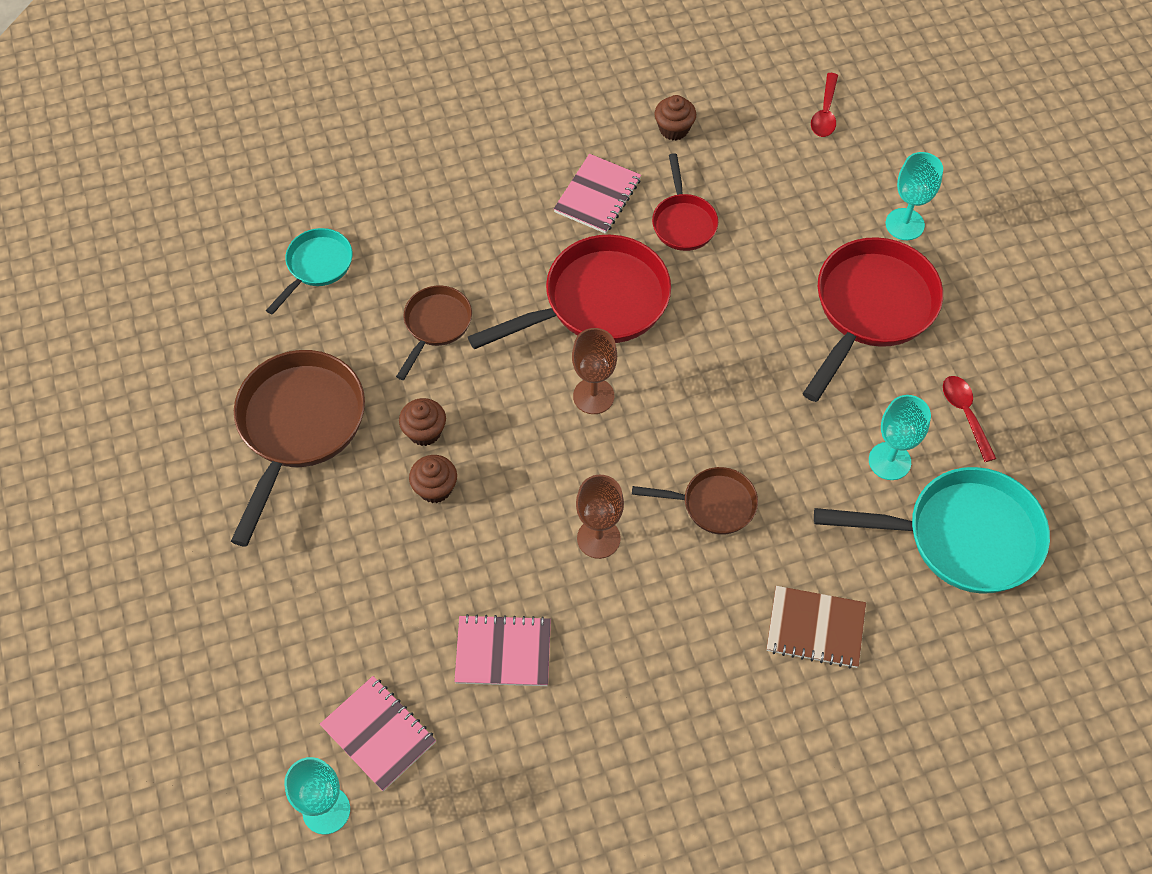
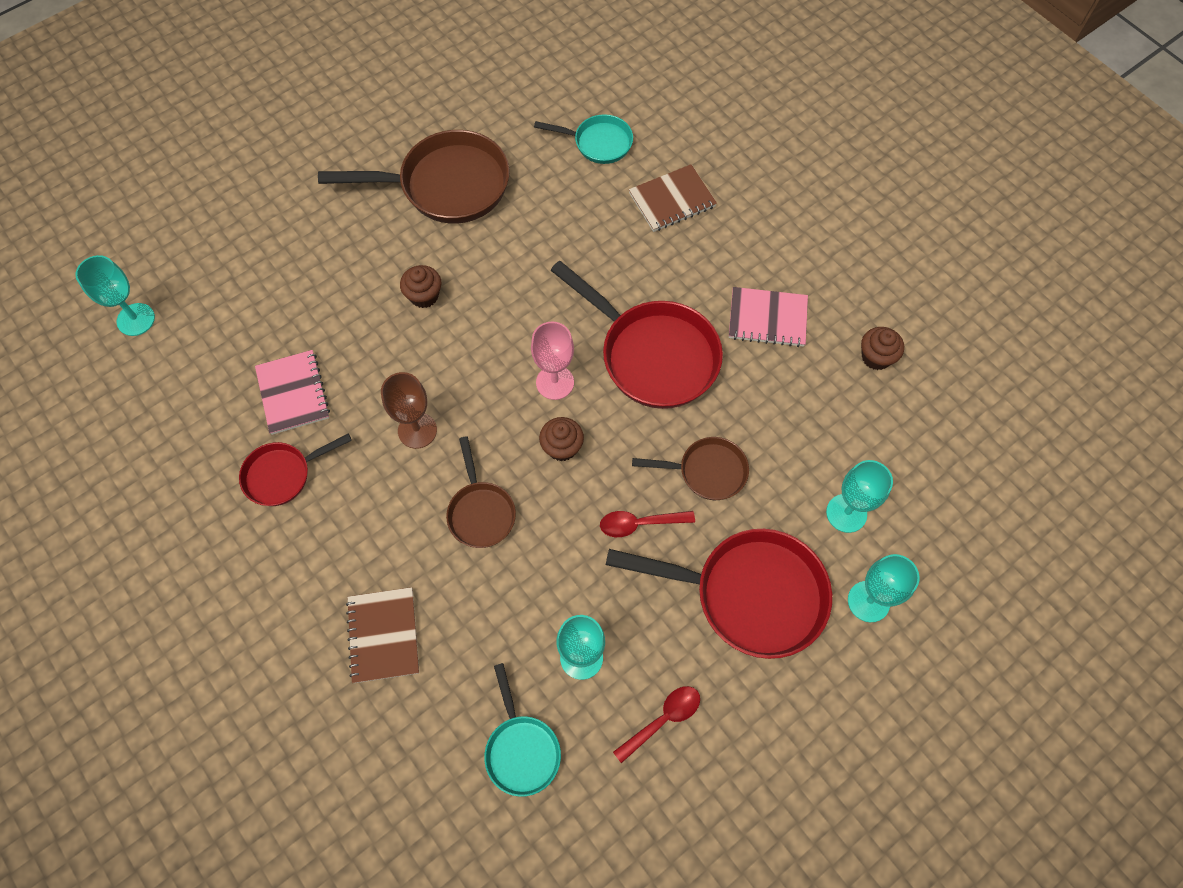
camera: 70 degrees right, 5 degrees up
(378, 734) = (203, 331): pink notebook -> none
(423, 225) = (672, 200): none -> brown notebook
(424, 431) = (473, 270): brown cupcake -> brown cupcake (562, 447)
(435, 325) = (577, 243): brown pan -> brown pan (707, 471)
(593, 396) = (555, 382): brown goblet -> pink goblet
(683, 222) = (772, 397): red pan -> red pan (283, 475)
(818, 209) = (846, 513): none -> turquoise goblet
(825, 113) = (970, 486): red spoon -> red spoon (640, 524)
(961, 537) = (521, 749): turquoise pan -> turquoise pan, size x0.55

